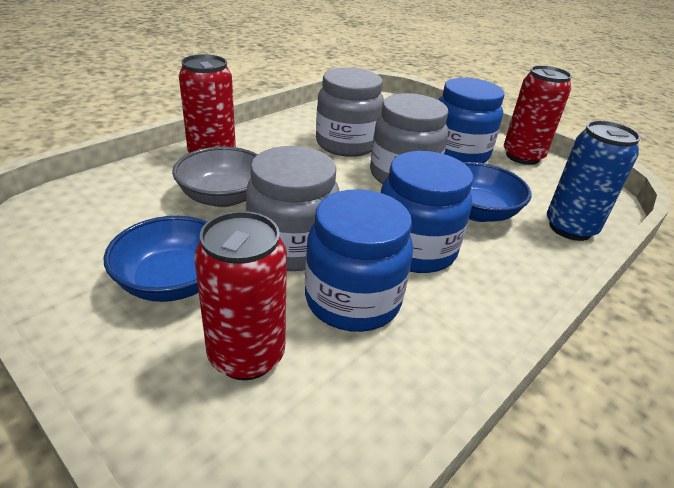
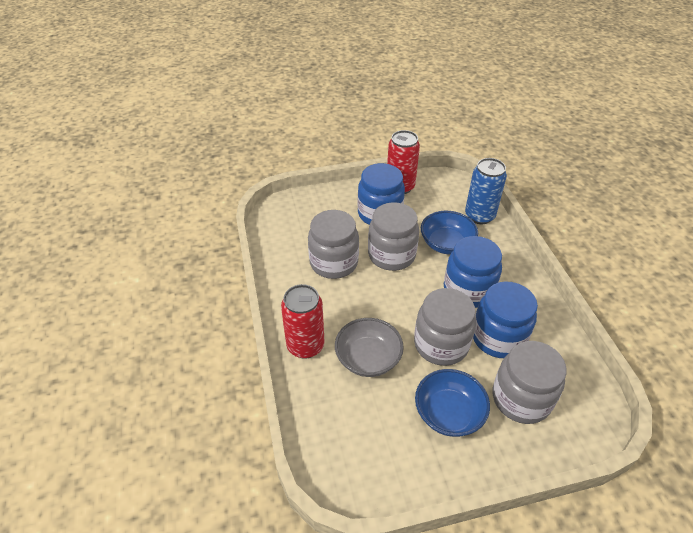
camera: 55 degrees left, 10 degrees up
(246, 355) = (521, 398): red can -> grey jar

